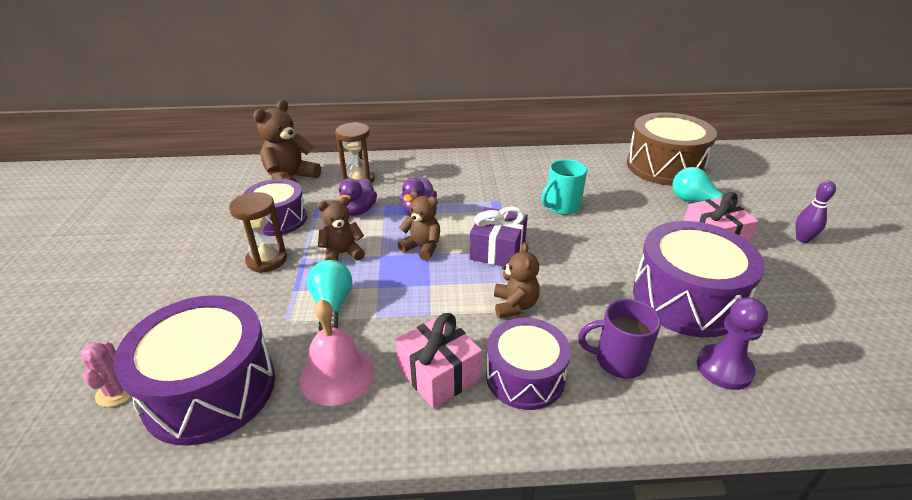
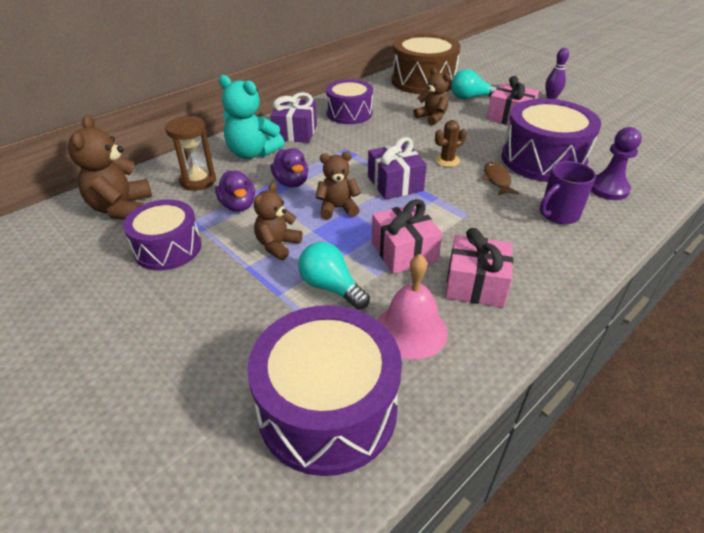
camera: 40 degrees left, 5 degrees up
(117, 391) = (240, 474): pink cactus -> none
(267, 260) = (213, 286): brown hourglass -> none
(422, 174) = (252, 153): none -> turquoise teddy bear
(422, 310) = (404, 251): none -> pink gift
(477, 170) = (295, 132): none -> purple gift
(515, 305) = (458, 214): brown teddy bear -> brown teddy bear (432, 118)
(525, 377) = (525, 254): purple drum -> purple drum (349, 113)
(562, 207) = (395, 134): turquoise mug -> none
(577, 252) = (447, 160): none -> brown cactus
(602, 294) = (497, 180): none -> brown fish

